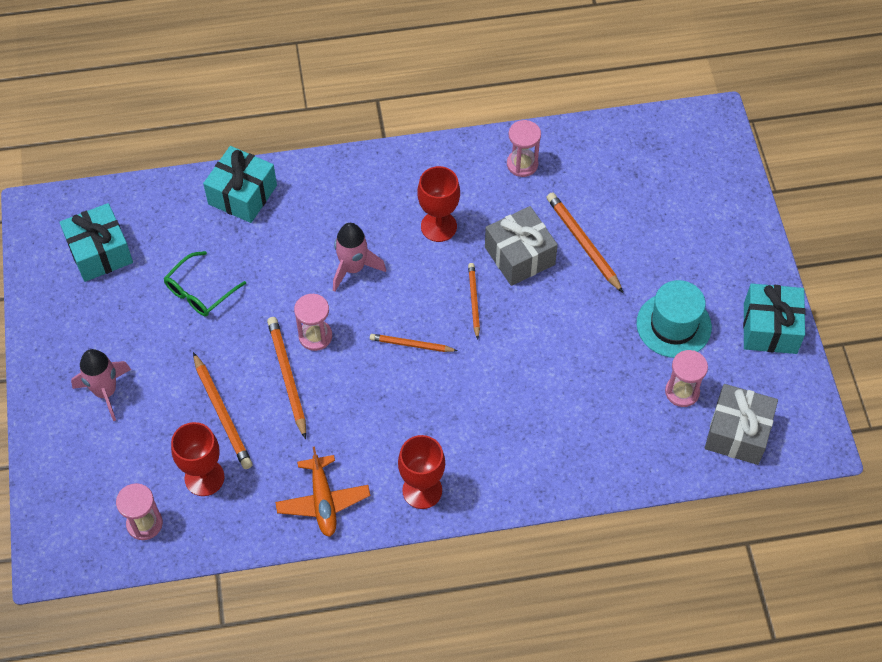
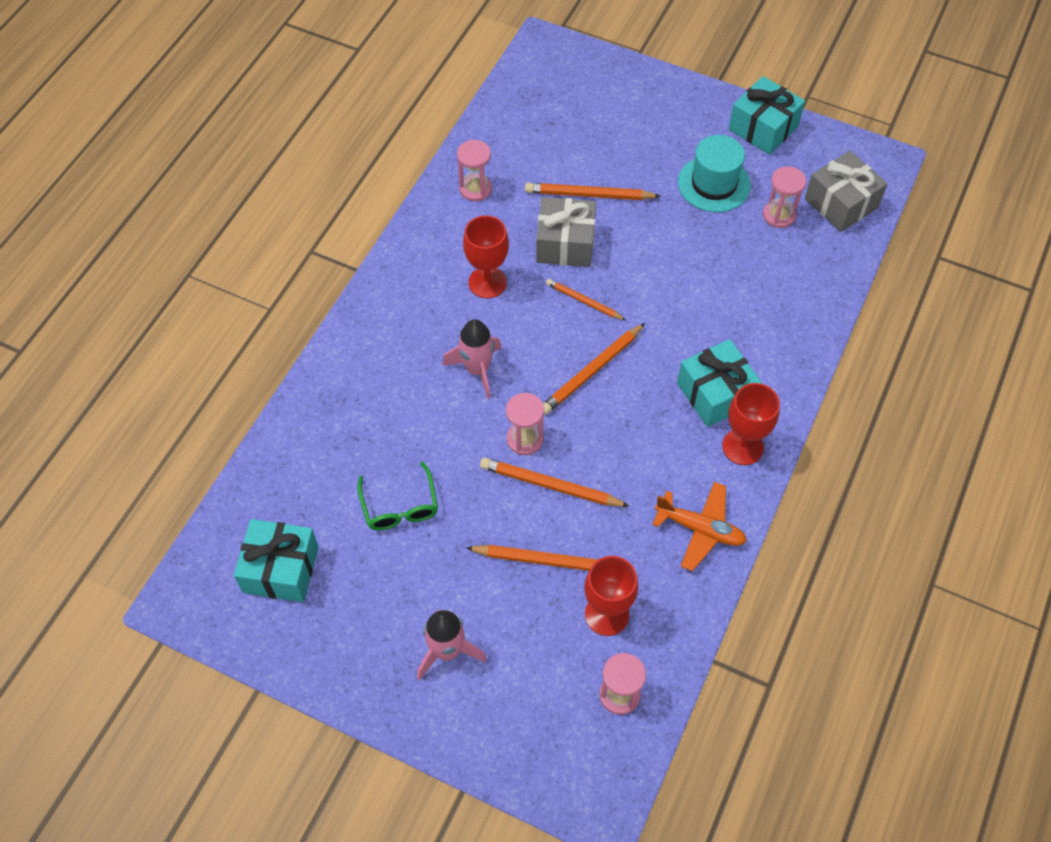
camera: 55 degrees left, 0 degrees up
(242, 195) = (321, 411): turquoise gift -> turquoise gift (716, 393)
(411, 345) = (591, 371): orange pencil -> orange pencil, size x1.56

